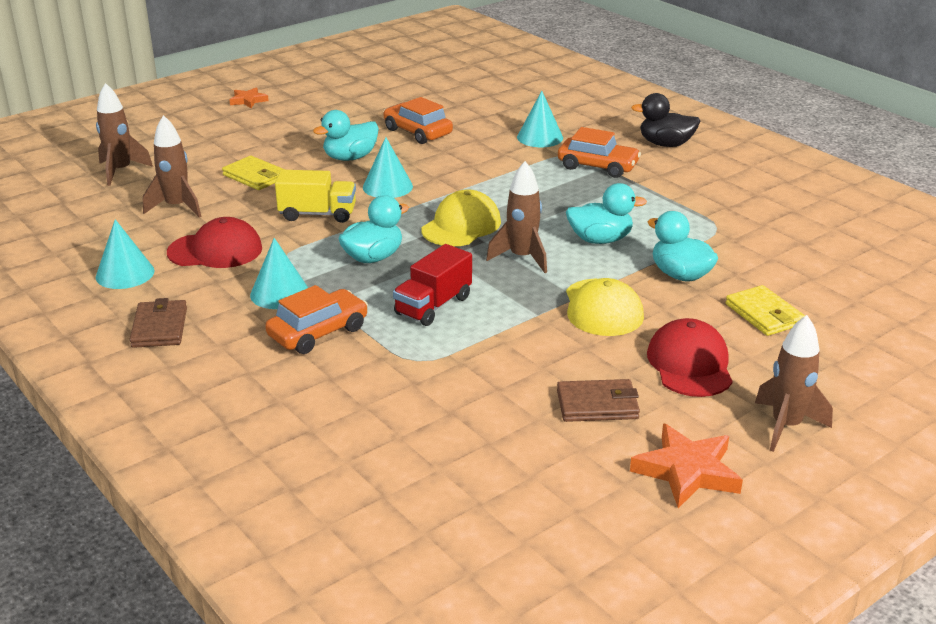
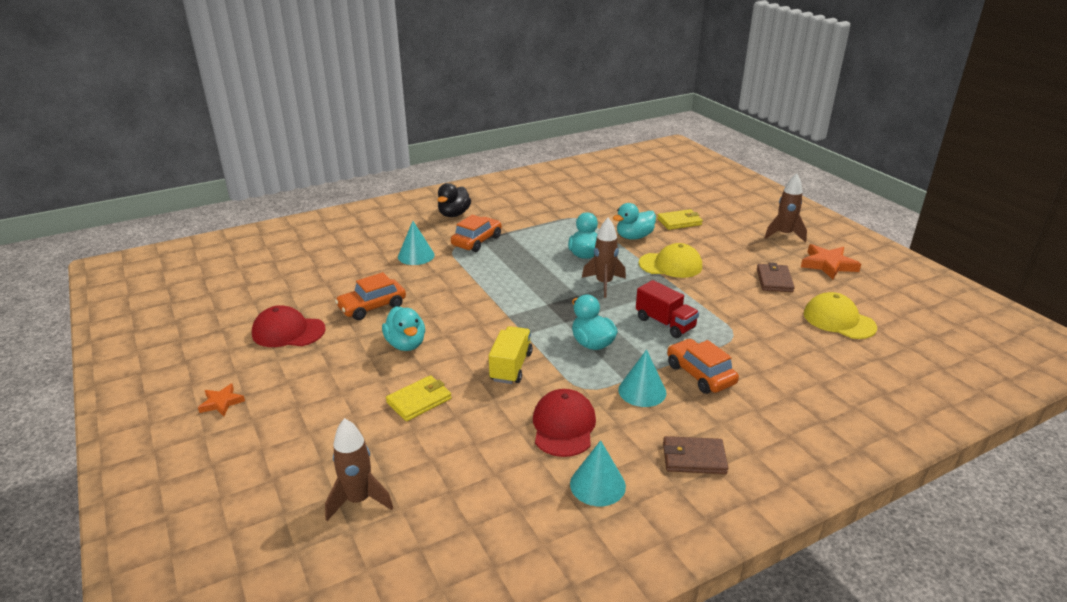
camera: 80 degrees left, 0 degrees up
(177, 207) = (467, 453): brown rocket -> none
(387, 186) = (472, 329): turquoise cone -> none
(461, 226) = (551, 302): yellow cap -> yellow cap (839, 320)
(690, 364) = (731, 249): red cap -> red cap (288, 332)

